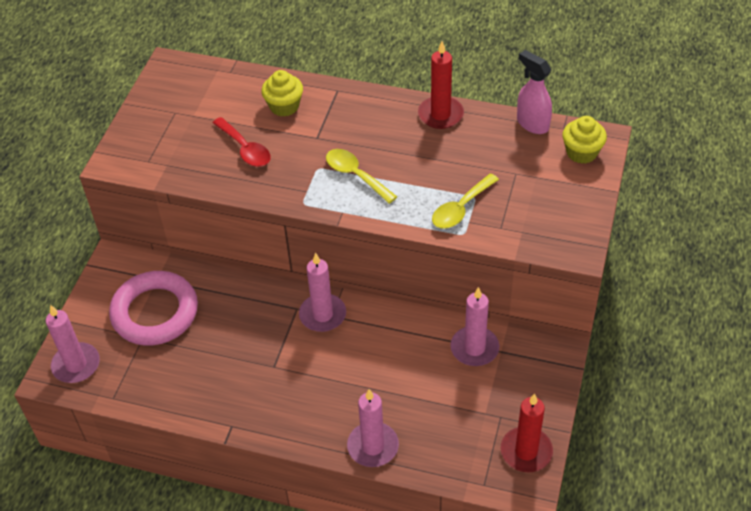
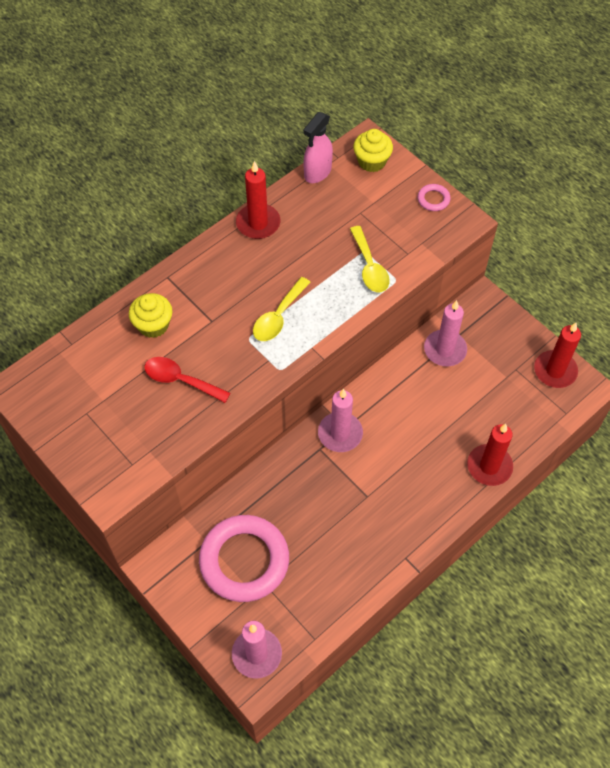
camera: 60 degrees left, 10 degrees up
(245, 149) = (181, 380): red spoon -> red spoon turned 150 degrees counterclockwise
(356, 175) = (278, 316): yellow spoon -> yellow spoon turned 45 degrees counterclockwise
(373, 446) = (489, 466): pink candle -> red candle
(532, 124) = (317, 172): pink spray bottle -> pink spray bottle turned 45 degrees counterclockwise
(581, 216) = (433, 199): none -> pink ring

